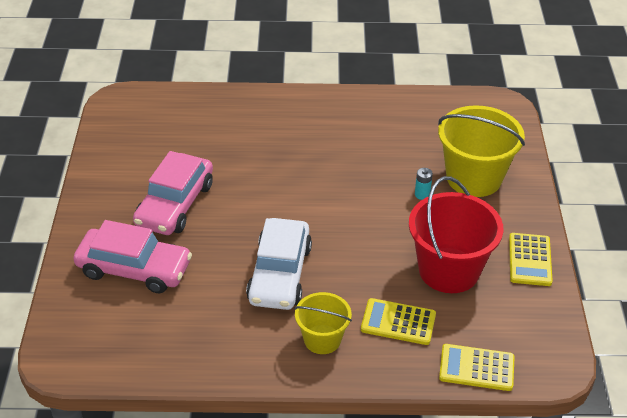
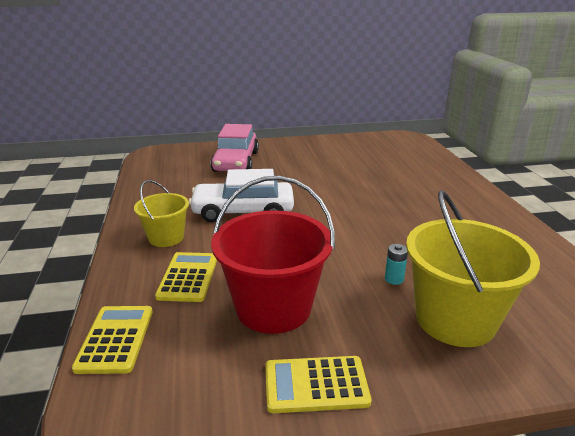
camera: 80 degrees right, 15 degrees down
(175, 204) = (307, 165): pink car -> none

